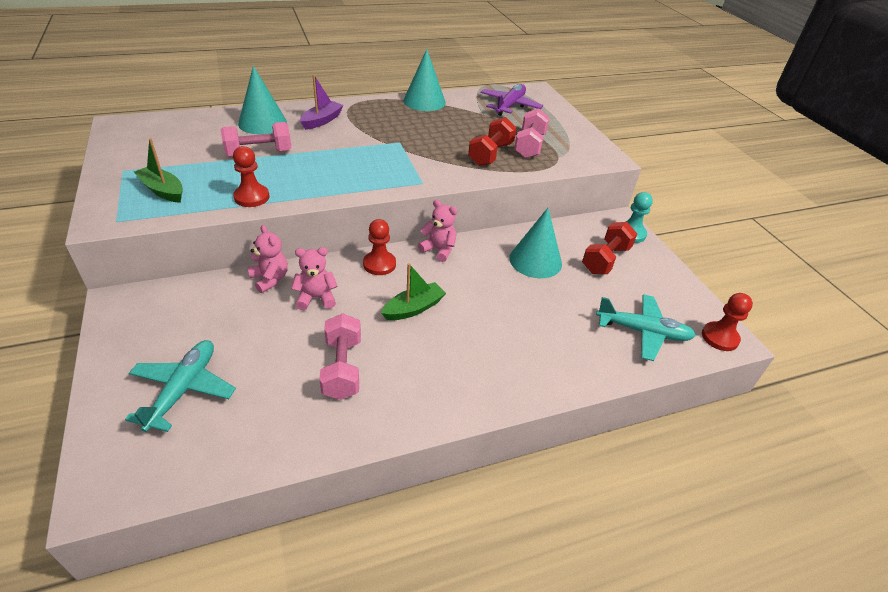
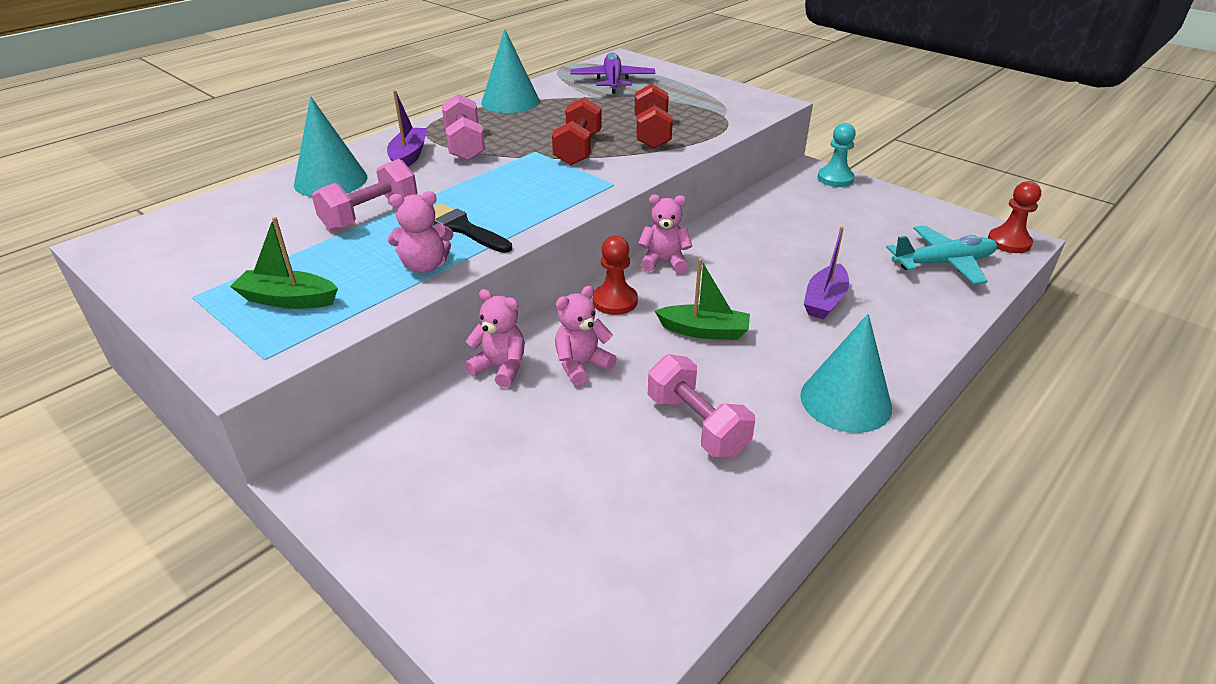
camera: 25 degrees left, 5 degrees down
(184, 389) = (531, 536): turquoise plane -> none
(252, 197) = (425, 266): red pawn -> pink teddy bear
(298, 180) = (462, 228): none -> black brush
(413, 308) = (704, 331): green boat -> green boat turned 75 degrees clockwise
(519, 322) = (824, 300): none -> purple boat
(529, 146) = (682, 114): pink dumbbell -> pink dumbbell (465, 145)
(535, 260) = (775, 236): turquoise cone -> turquoise cone (845, 401)
(605, 260) = (839, 211): red dumbbell -> red dumbbell (578, 149)

